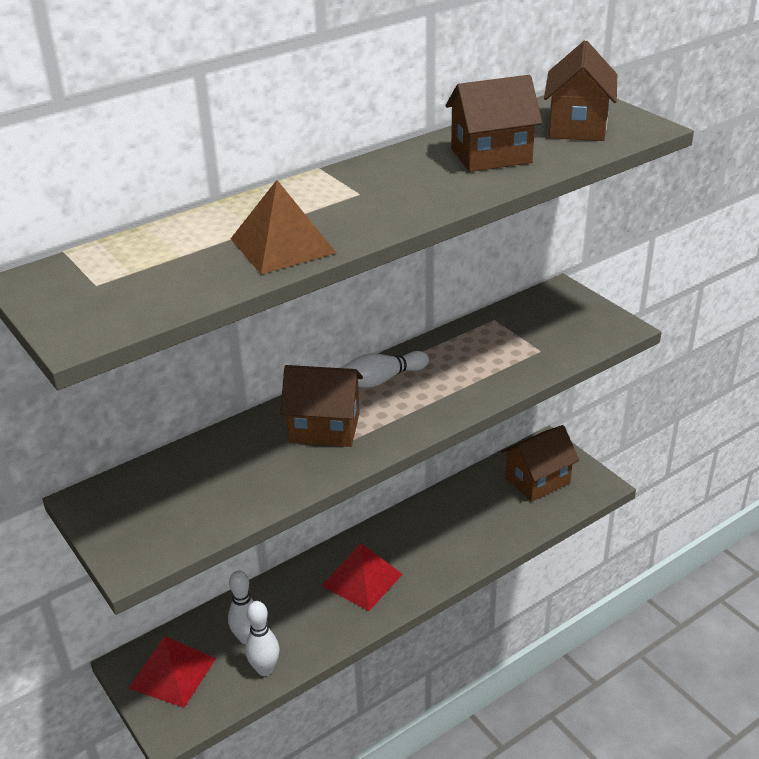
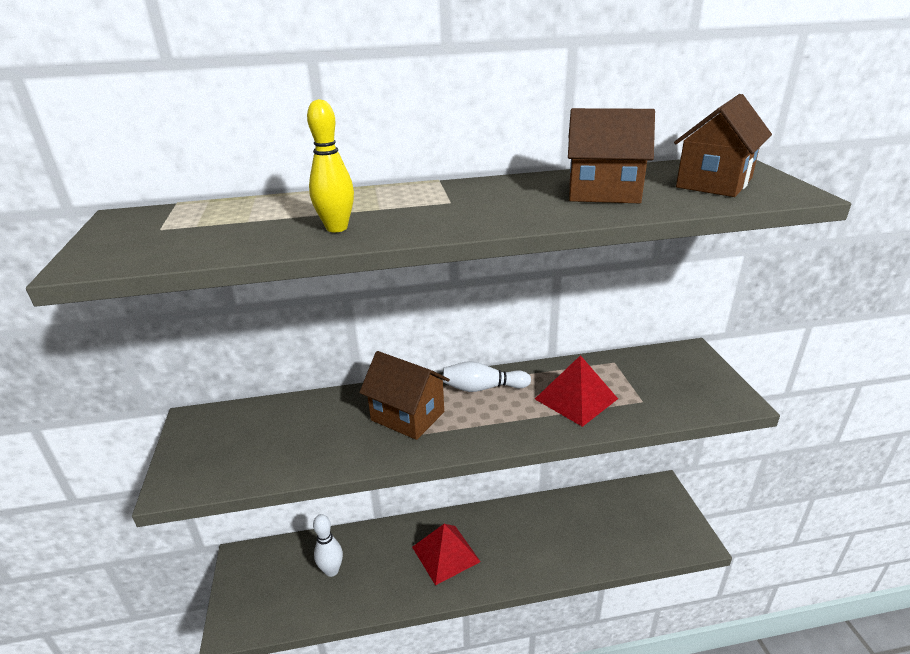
camera: 25 degrees right, 5 degrees down
(172, 673) = (263, 578): red pyramid -> red pyramid (576, 398)
(265, 669) = (327, 604): white bowling pin -> none
(283, 245) = (337, 228): brown pyramid -> yellow bowling pin
(537, 480) = (639, 517): brown house -> none

